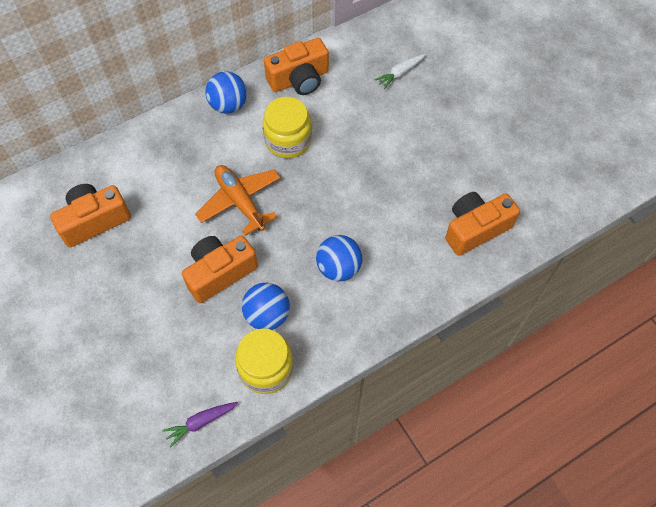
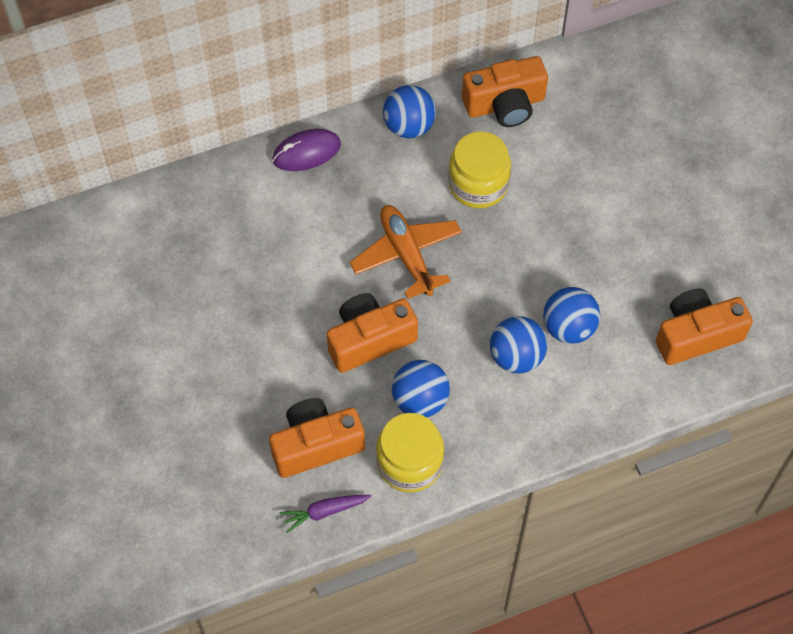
camera: 10 degrees right, 0 degrees up
(94, 221) = (224, 251): orange camera -> orange camera (316, 445)
(151, 136) = (306, 152): none -> purple mouse
(376, 238) = (568, 327): none -> blue ball
(400, 73) = (638, 115): white carrot -> none

